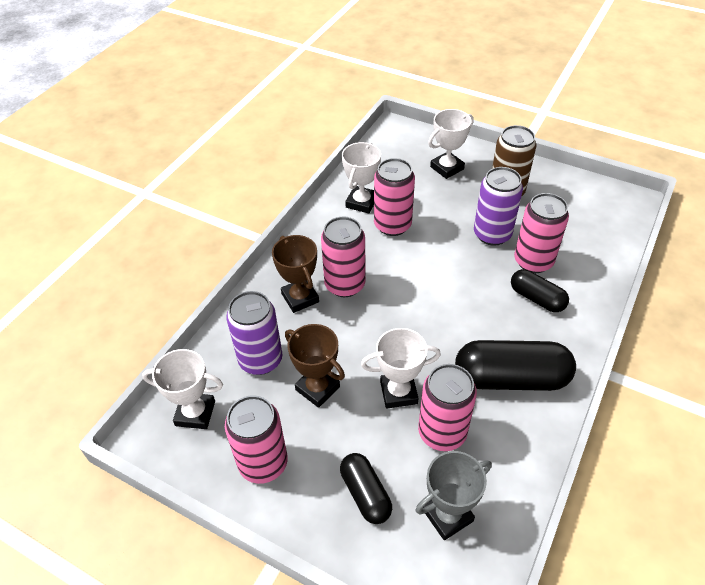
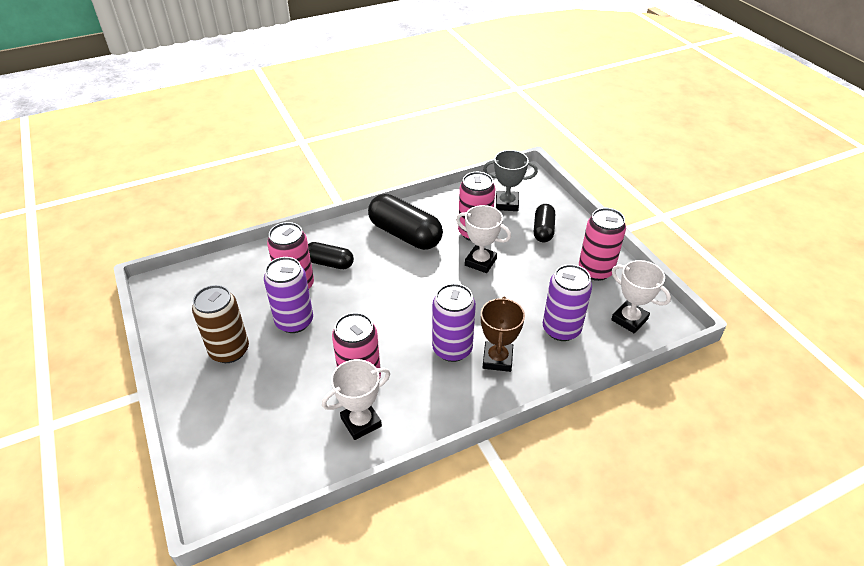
camera: 145 degrees left, 5 degrees down
(317, 388) = (532, 290): brown trophy -> none
(345, 285) = (452, 349): pink can -> purple can
(447, 168) = (240, 410): white trophy -> none
(537, 298) = (329, 263): black capsule -> black capsule turned 60 degrees counterclockwise

